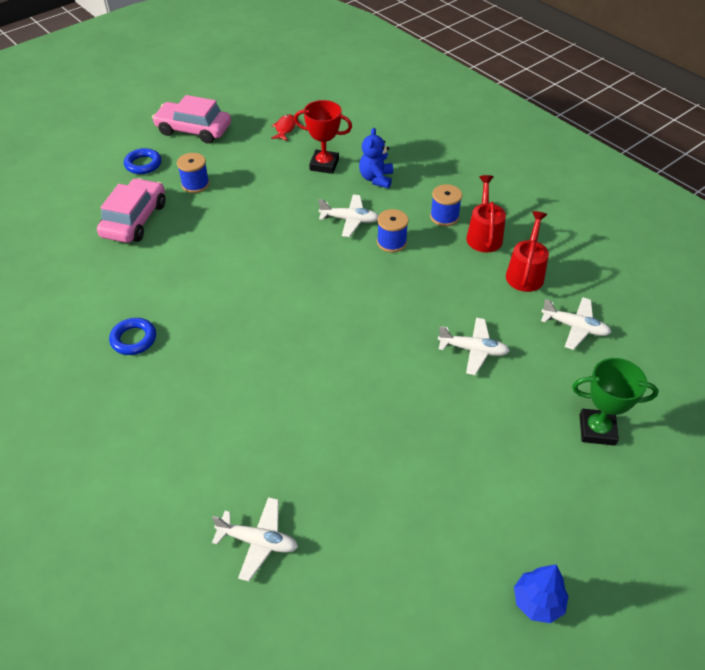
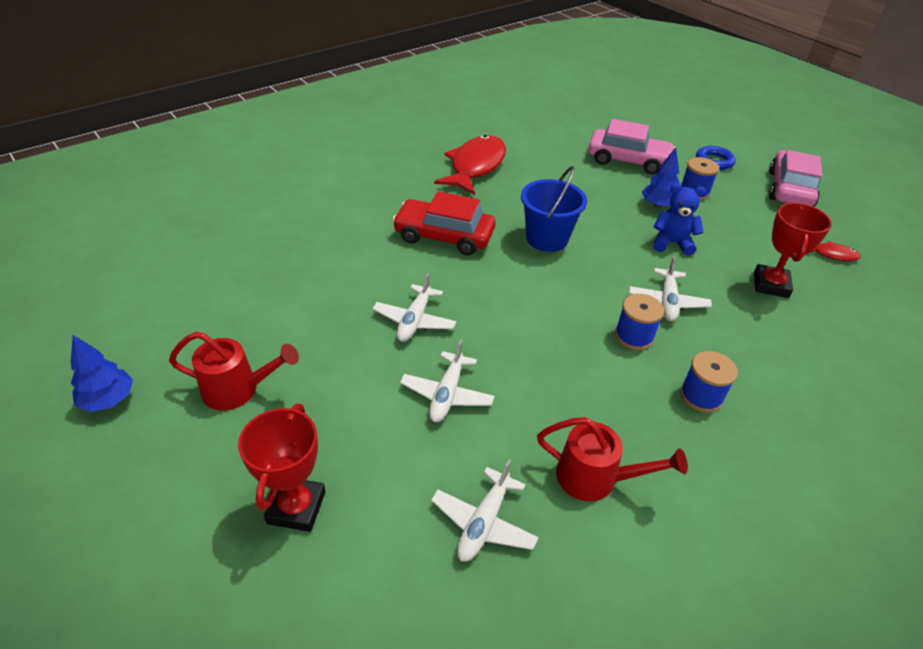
camera: 90 degrees right, 5 degrees down
(133, 339) = (475, 166): blue ring -> red fish
(216, 209) = (658, 205): none -> blue tree
(258, 541) = (254, 229): white plane -> white plane (414, 320)
(268, 361) = (444, 236): none -> red car
(269, 285) = (547, 238): none -> blue bucket
(376, 179) = (761, 331): blue teddy bear -> blue teddy bear (671, 243)
(484, 235) = (672, 438): red watering can -> red watering can (239, 390)
(597, 430) = (296, 507): green trophy -> red trophy

